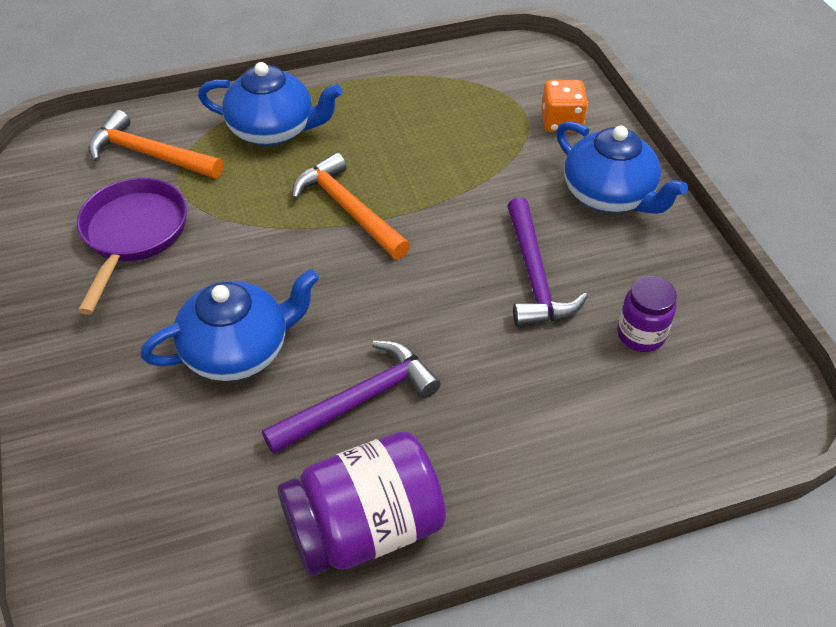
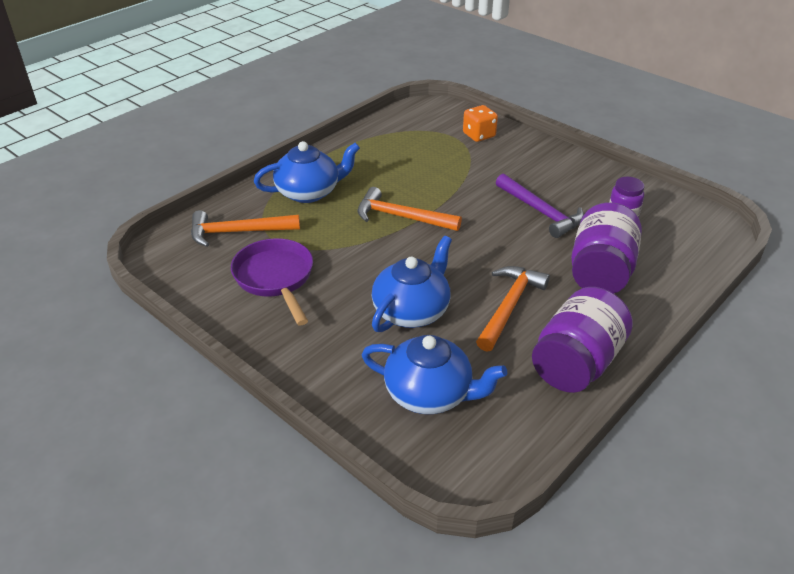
camera: 30 degrees left, 10 degrees down
(359, 400) = (509, 306): purple hammer -> orange hammer
(528, 406) = (600, 272): none -> purple jar
(609, 195) = (540, 161): blue teapot -> blue teapot (430, 394)

